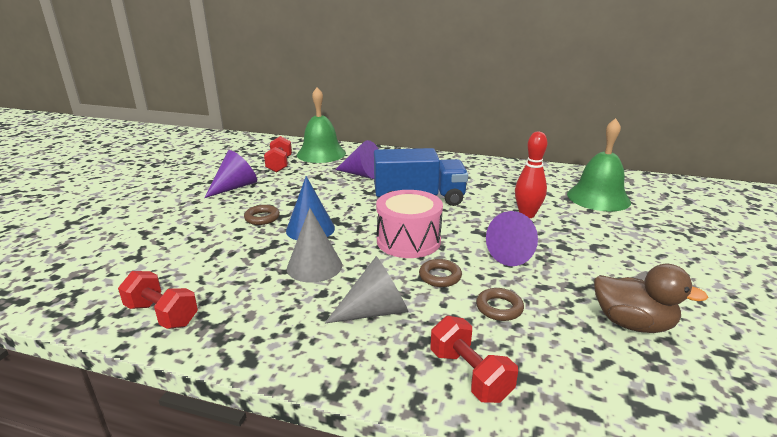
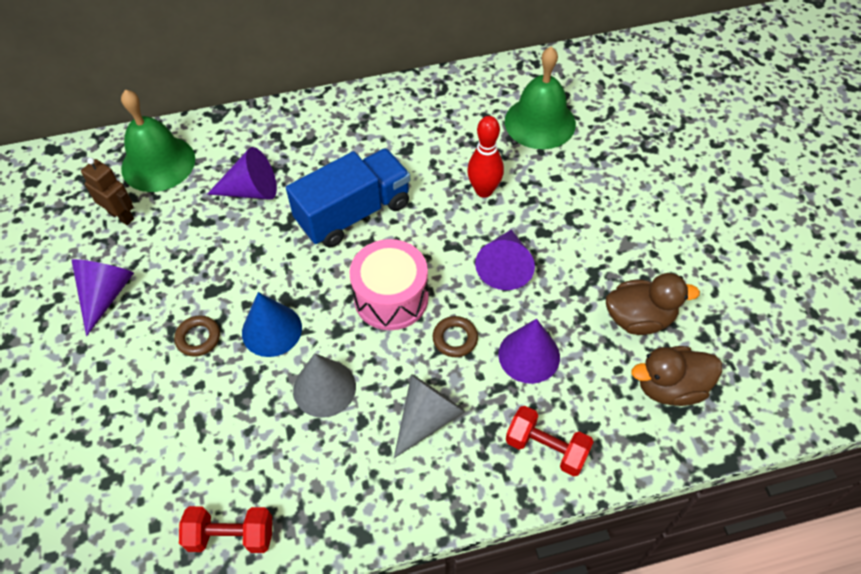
camera: 30 degrees left, 30 degrees up
(279, 164) = (121, 216): red dumbbell -> brown robot
(499, 308) = (529, 355): brown ring -> purple cone
(645, 385) = (670, 387): none -> brown duck

